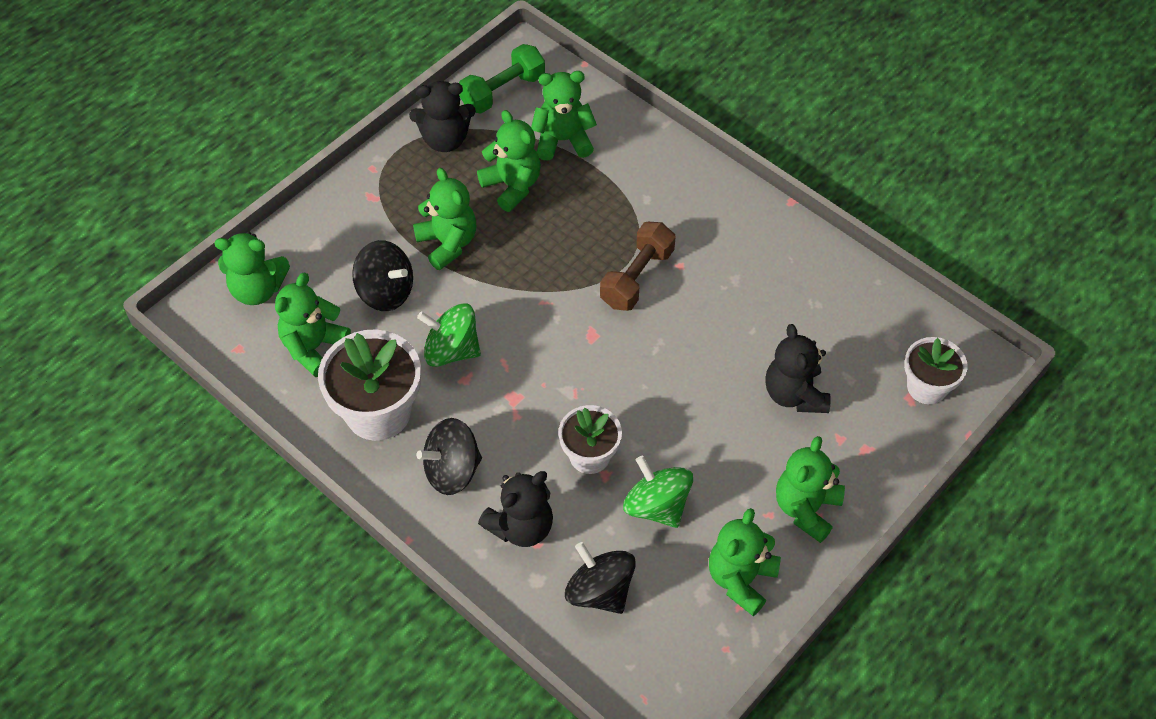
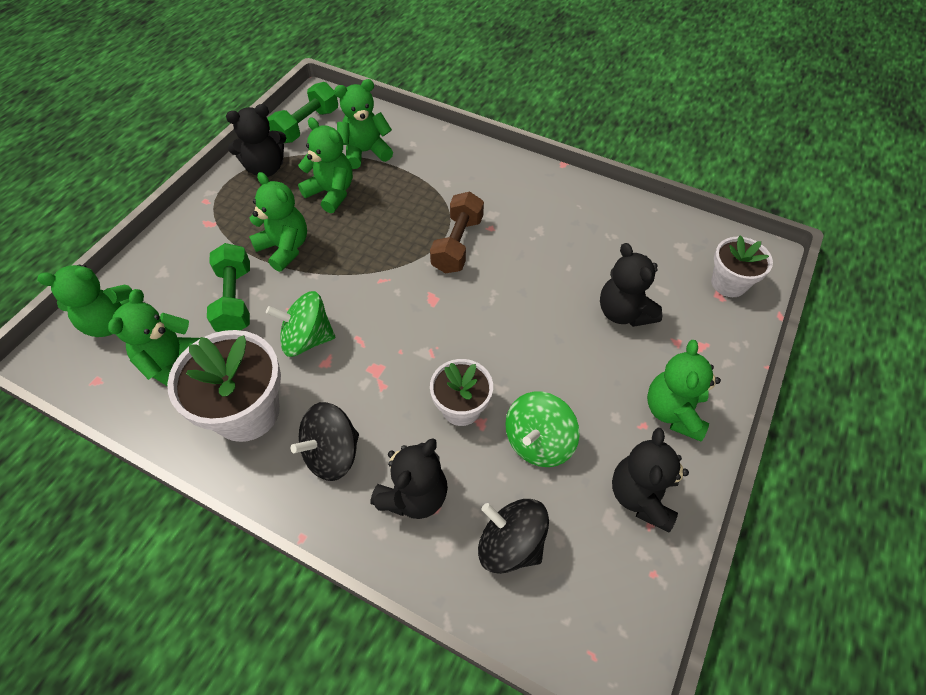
camera: 15 degrees left, 0 degrees up
(386, 292) = (235, 299): black spinning top -> green dumbbell
(656, 506) = (538, 442): green spinning top -> green spinning top turned 90 degrees counterclockwise
(741, 579) = (641, 496): green teddy bear -> black teddy bear

